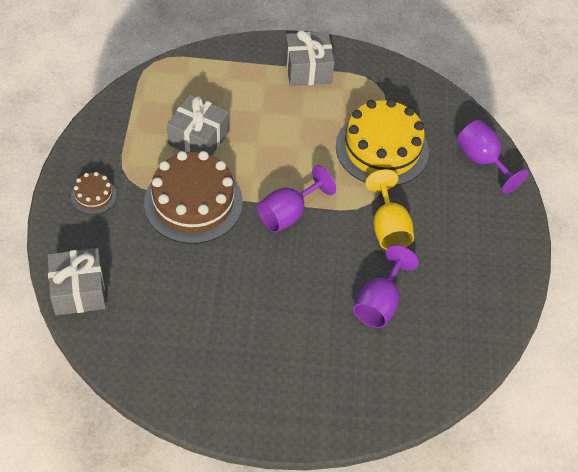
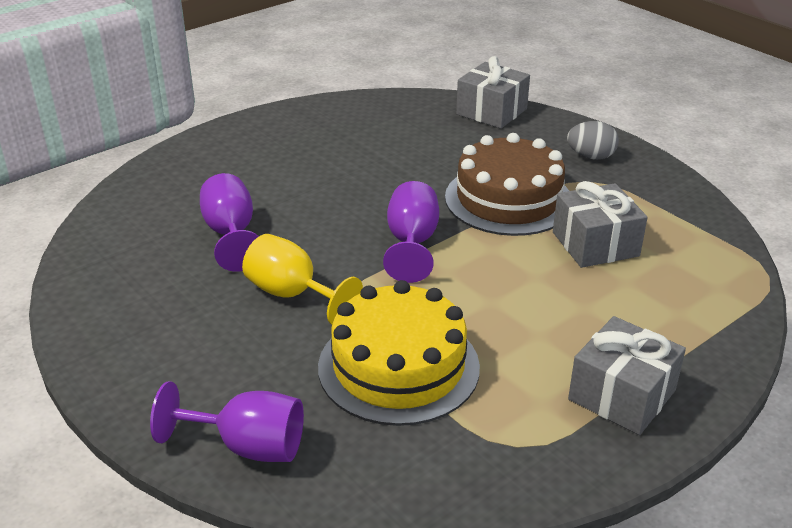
camera: 140 degrees right, 20 degrees down
(94, 195) = (591, 156): brown cake -> grey egg

